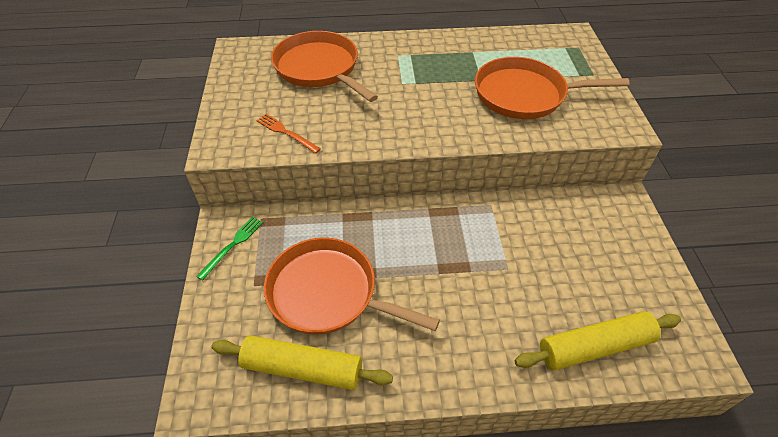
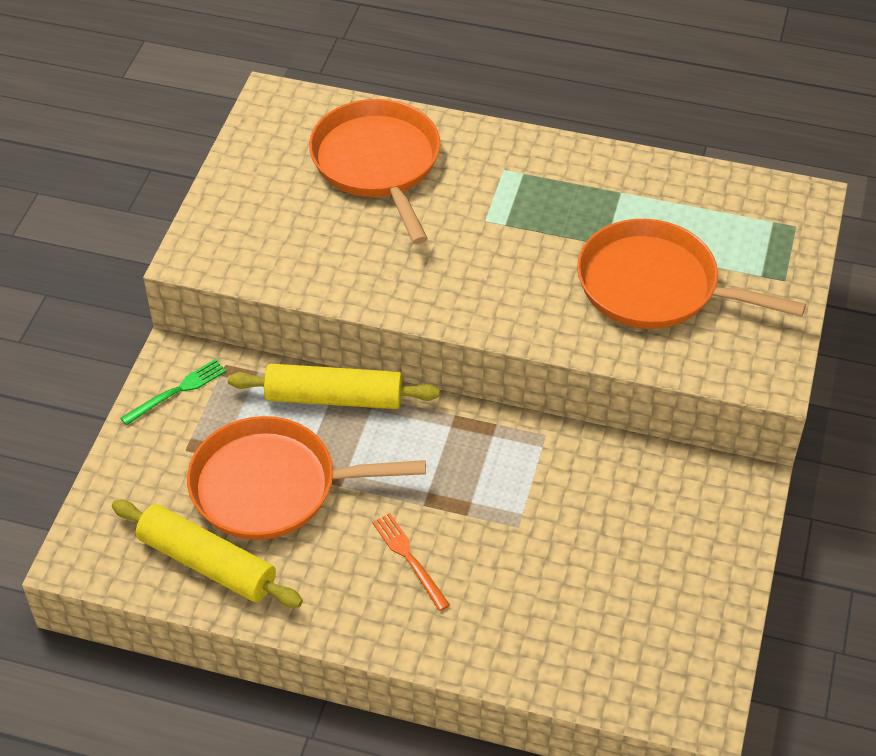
camera: 20 degrees right, 0 degrees up
(286, 132) = (290, 257): orange fork -> orange fork (409, 558)
(327, 293) = (272, 486): orange pan -> orange pan turned 45 degrees counterclockwise
(594, 347) = (571, 651): yellow rolling pin -> yellow rolling pin (334, 398)

